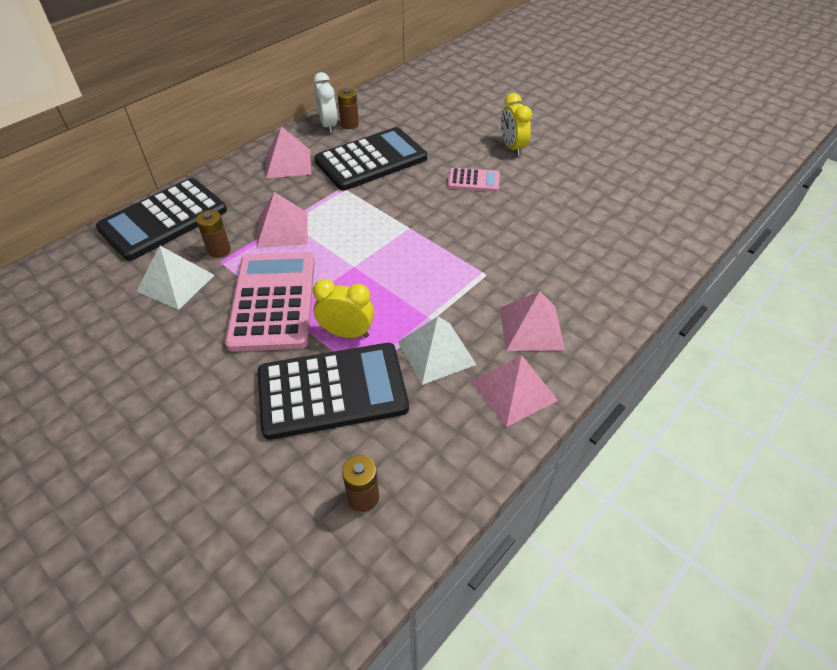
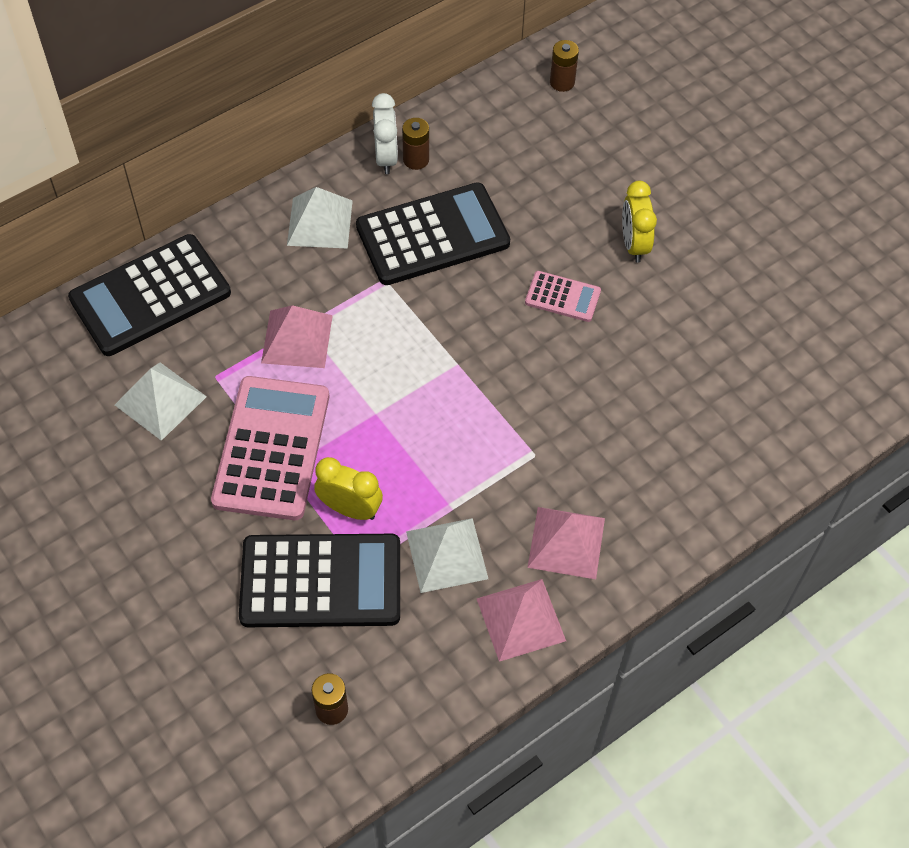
camera: 10 degrees right, 10 degrees up
(219, 250) = (215, 359): brown battery -> brown battery (562, 82)
(288, 163) = (319, 223): pink pyramid -> white pyramid

